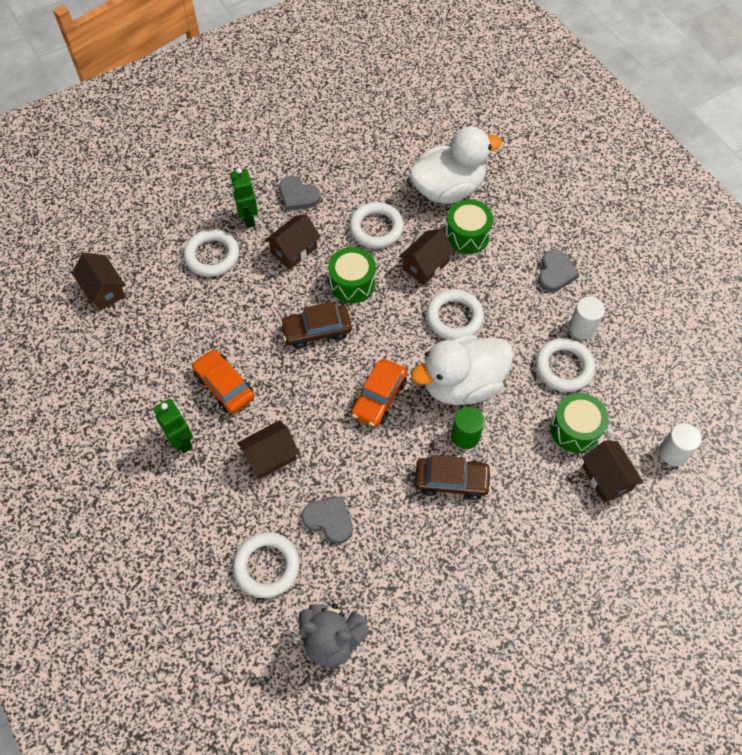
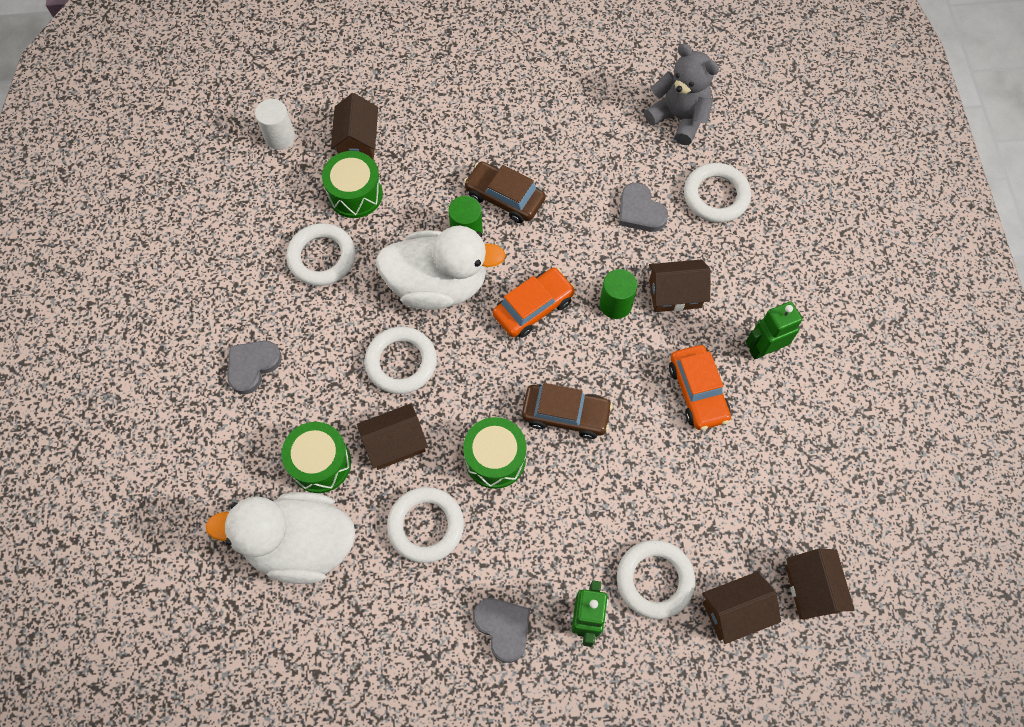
camera: 155 degrees left, 5 degrees up
(182, 441) = (764, 349): green robot -> green robot turned 75 degrees clockwise
(294, 250) = (546, 540): brown house -> brown house (735, 611)
(315, 427) = (615, 304): none -> green cylinder
(582, 328) = (271, 290): white cylinder -> none

